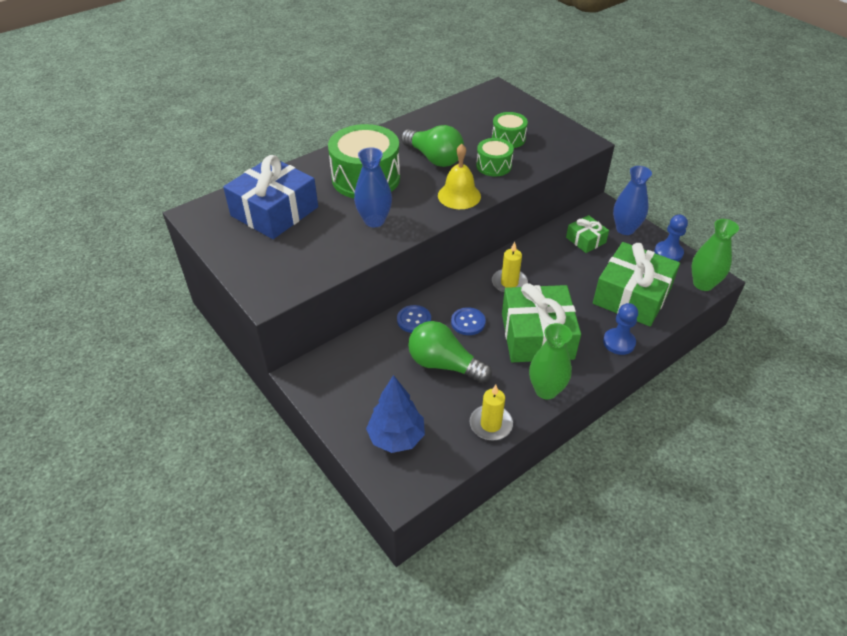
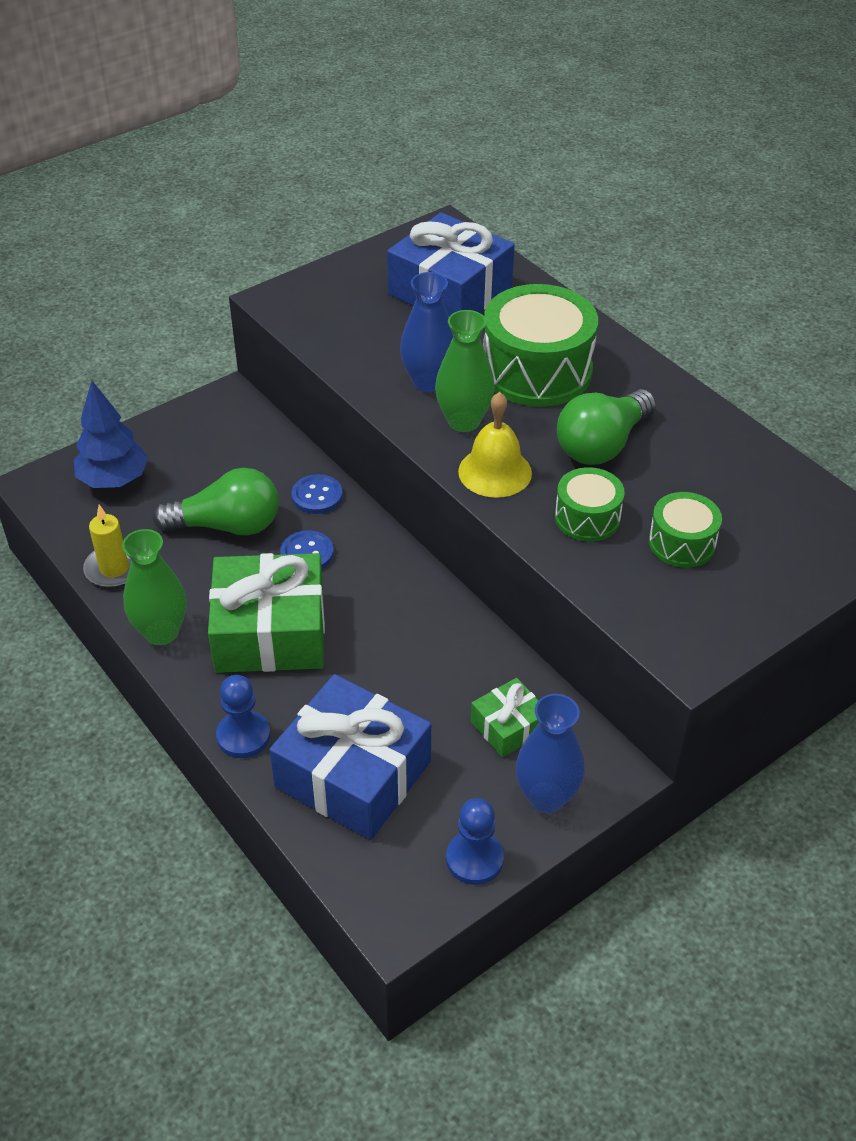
camera: 90 degrees right, 0 degrees up
(444, 364) = (227, 526): green light bulb -> green light bulb turned 60 degrees clockwise
(509, 283) = (392, 607): yellow candle -> none
(632, 296) = (353, 774): green gift -> blue gift
(703, 284) = (381, 900): green vase -> green vase (463, 421)

